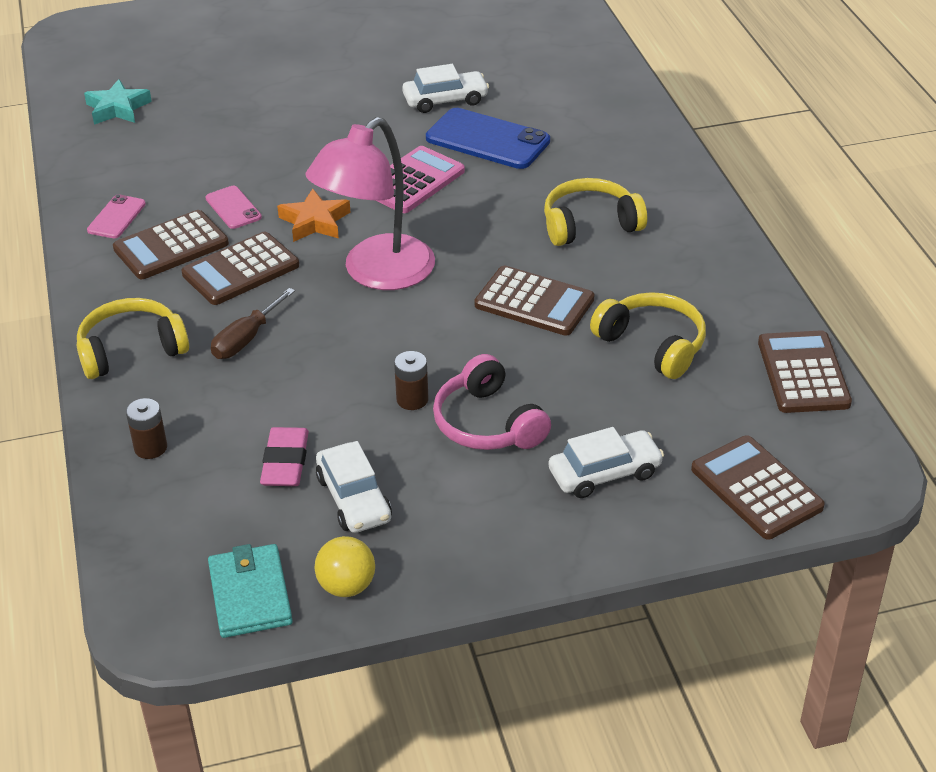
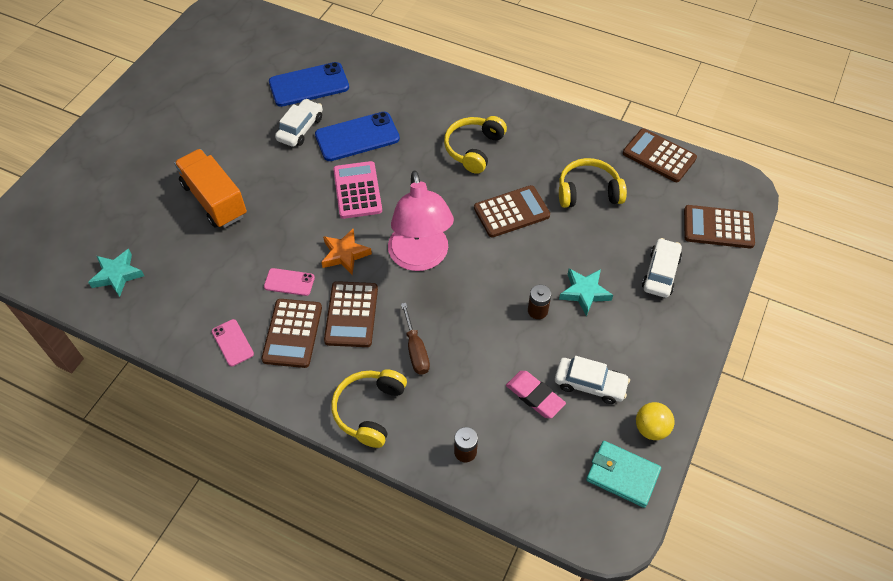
camera: 50 degrees left, 15 degrees up
(278, 106) = (214, 200): none -> orange truck
(487, 423) = (584, 293): pink headphones -> turquoise star
(514, 71) = (309, 85): none -> blue phone

